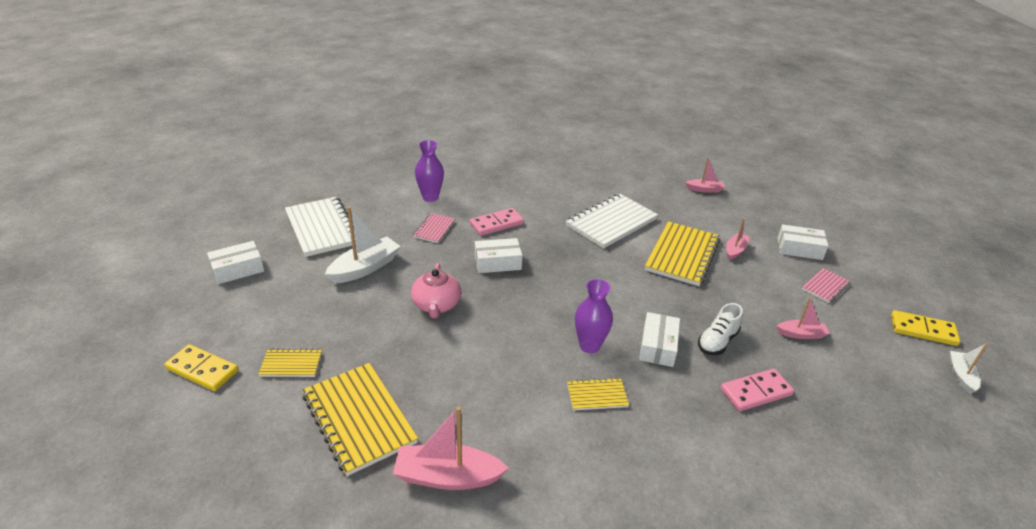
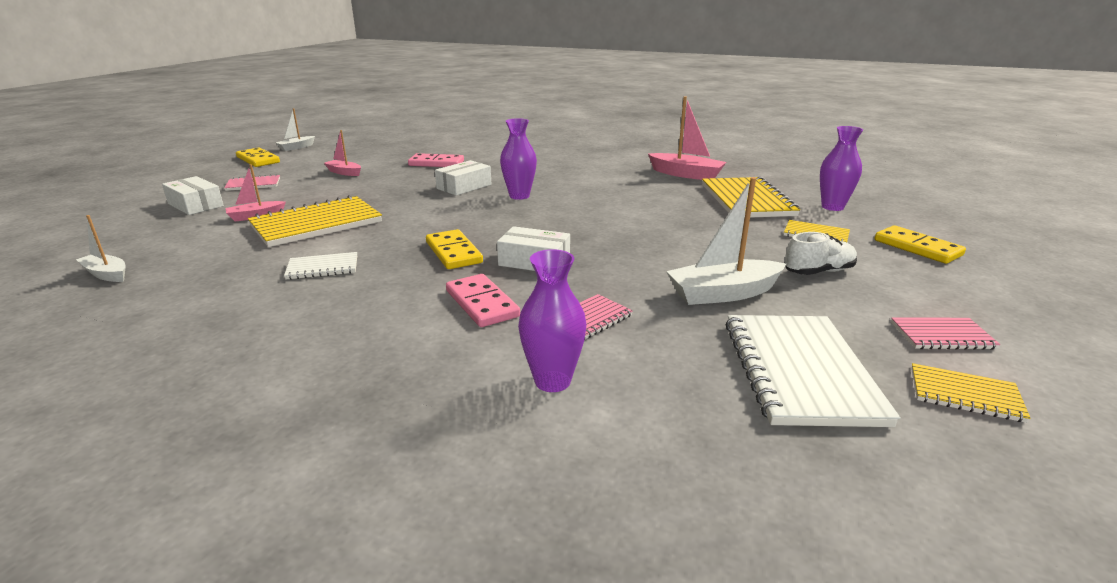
camera: 150 degrees left, 10 degrees down
(238, 269) = (942, 336): white box -> pink notebook
(260, 435) = (832, 207): none -> purple vase
(436, 305) = (642, 243): pink teapot -> none
(496, 224) = (482, 303): pink domino -> pink domino turned 60 degrees clockwise
(556, 256) = (454, 252): none -> yellow domino
(597, 395) = (548, 179): yellow notebook -> yellow notebook (965, 395)
(611, 222) = (323, 268): white notebook -> white notebook, size x0.51
(704, 189) = (107, 274): pink boat -> white boat
(717, 341) = (413, 180): white shoe -> white shoe (818, 272)

